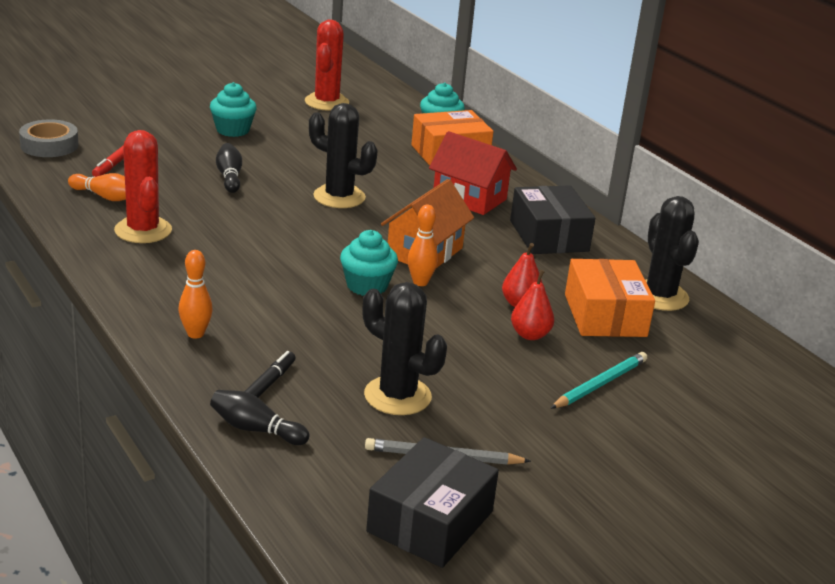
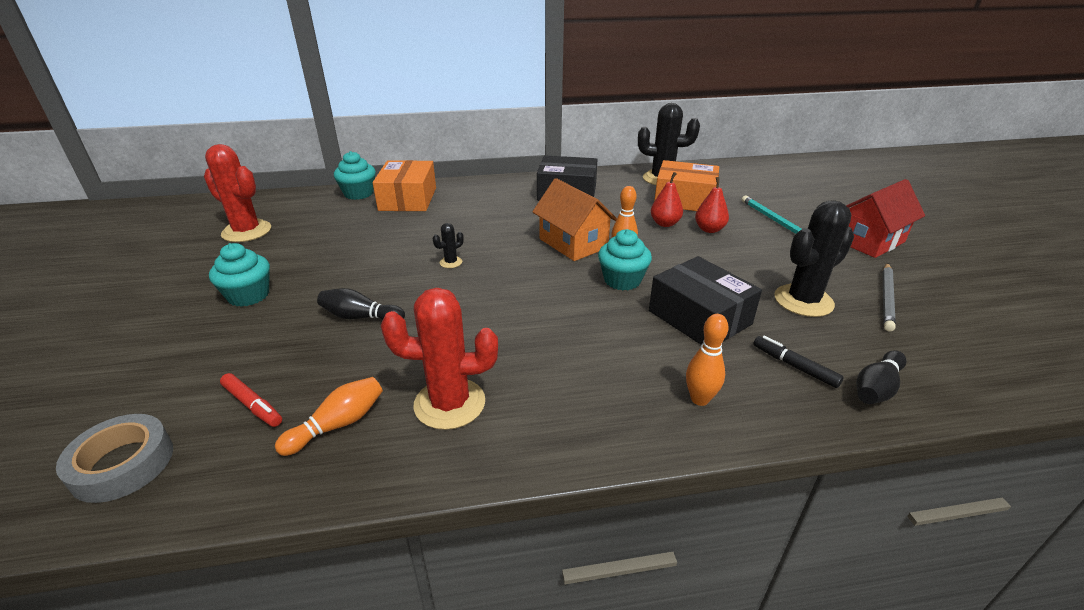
camera: 65 degrees left, 5 degrees up
(339, 197) = (451, 262): black cactus -> black cactus, size x0.45
(430, 521) = (978, 321): black box -> black box (699, 317)
(469, 198) = (491, 207): red house -> red house (869, 241)

